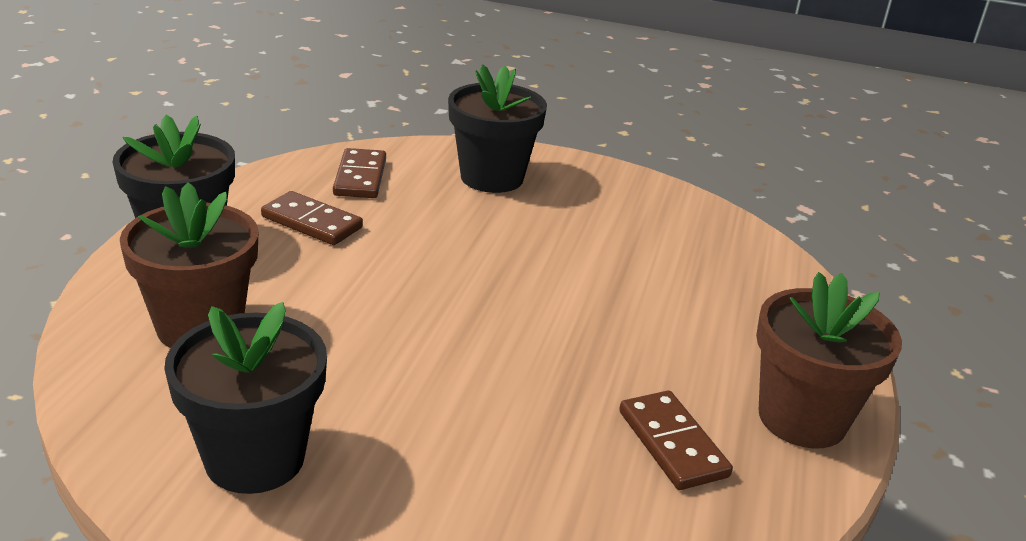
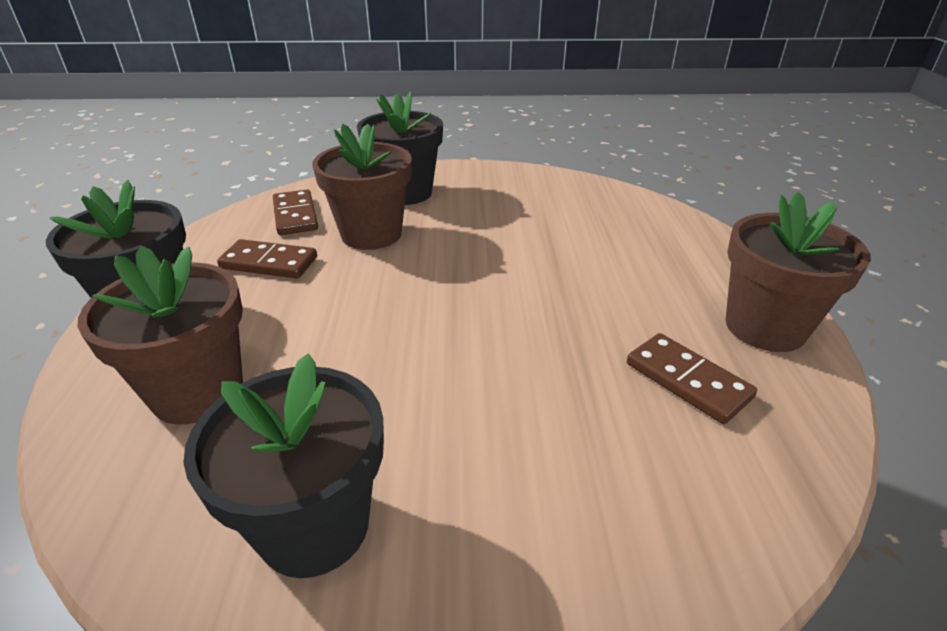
camera: 15 degrees left, 5 degrees up
(430, 216) = (371, 234): none -> brown flower pot

